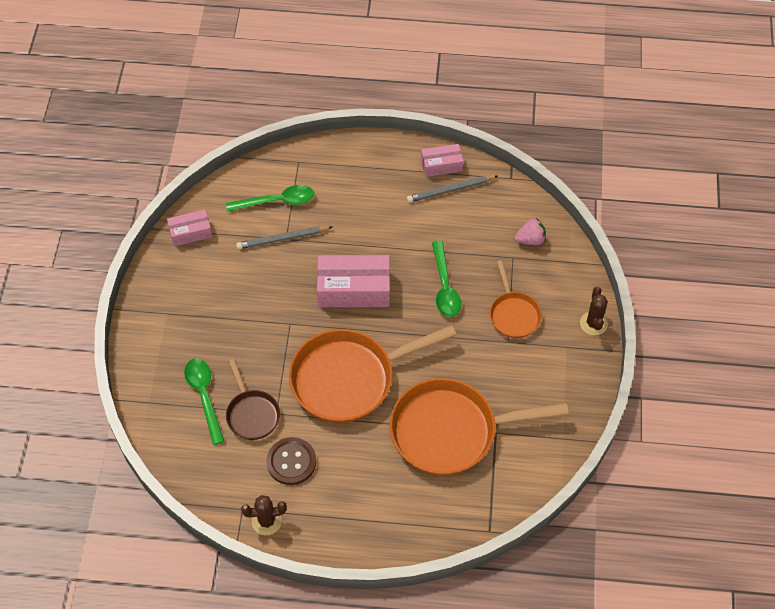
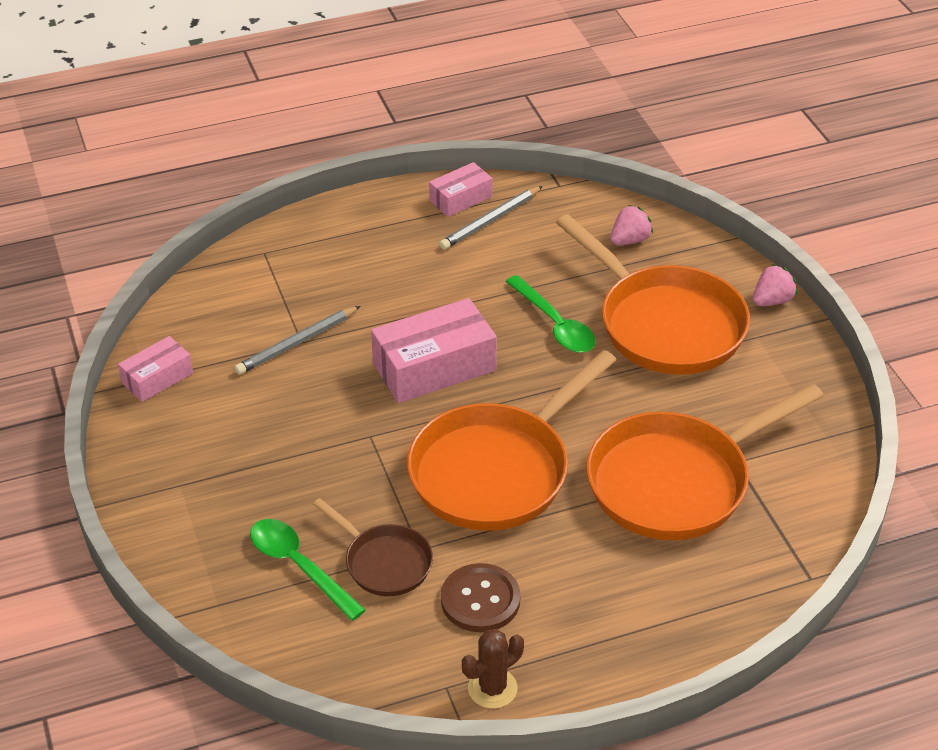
camera: 25 degrees left, 15 degrees down
(277, 201) = (261, 304): green spoon -> none
(513, 314) = (665, 324): orange pan -> orange pan, size x1.93
(593, 323) = (772, 301): brown cactus -> pink strawberry

